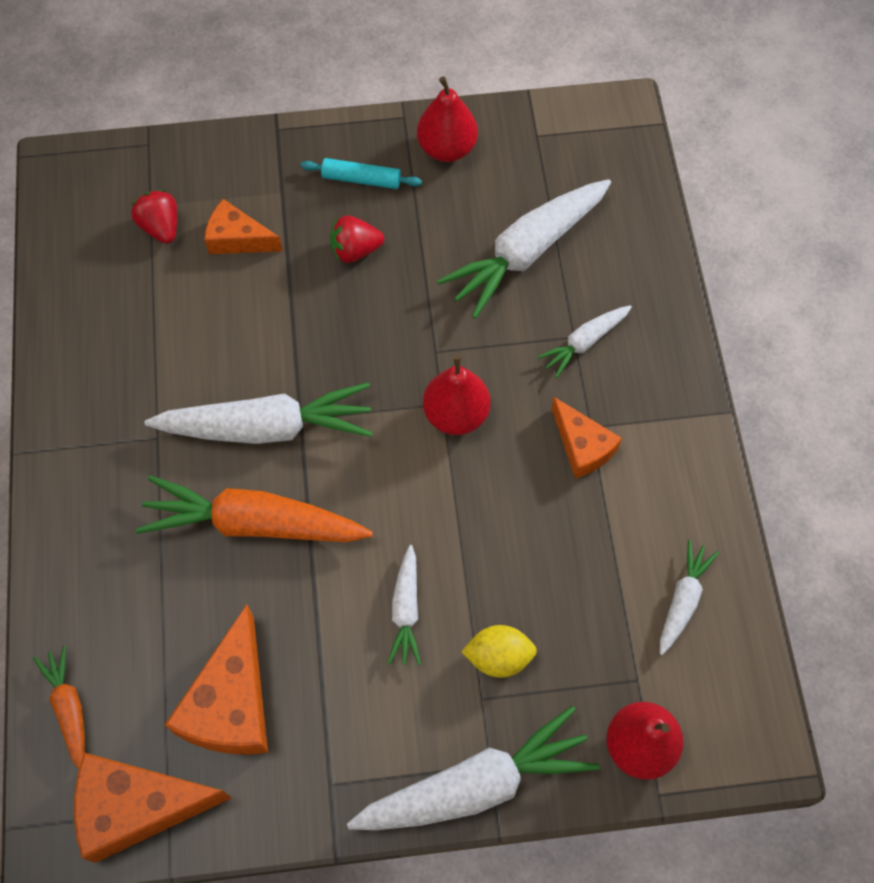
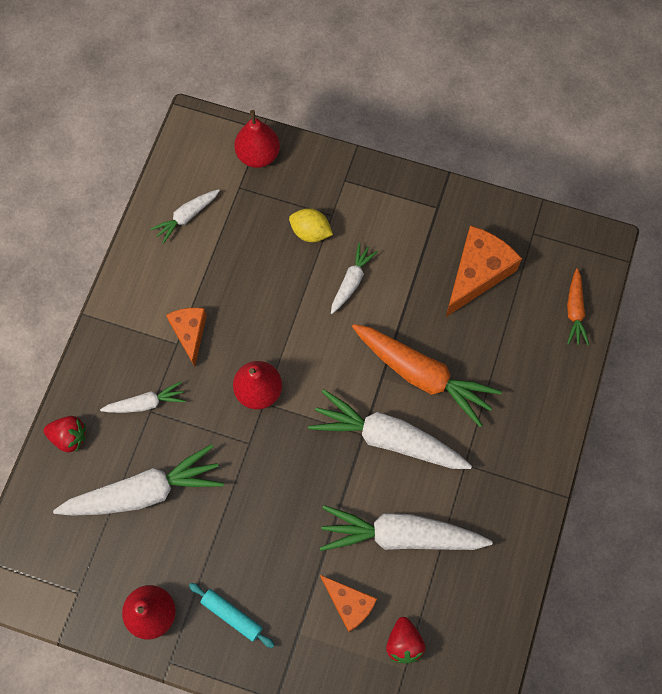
camera: 155 degrees left, 5 degrees up
(138, 807) = (549, 241): orange cheese -> none
(355, 250) = (266, 552): red strawberry -> red strawberry (69, 437)
(475, 785) = (357, 174): white carrot -> white carrot (400, 535)

